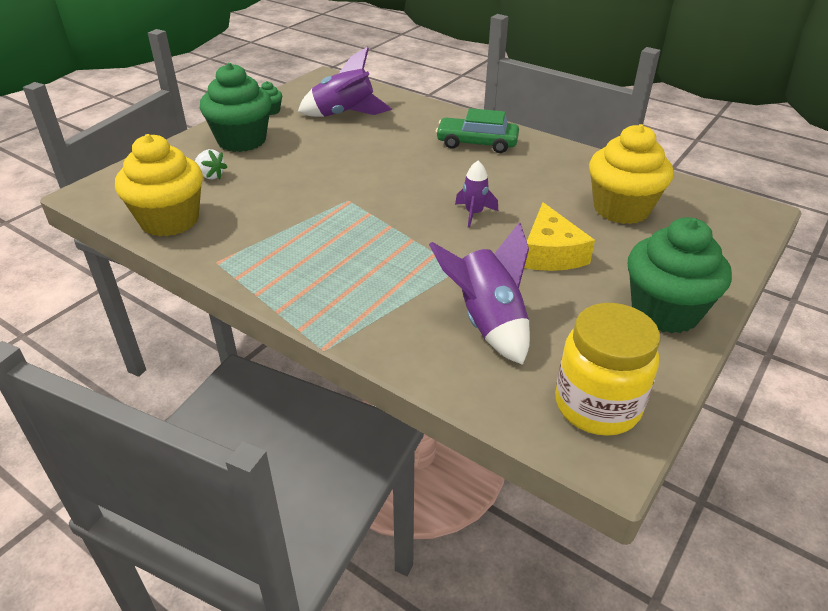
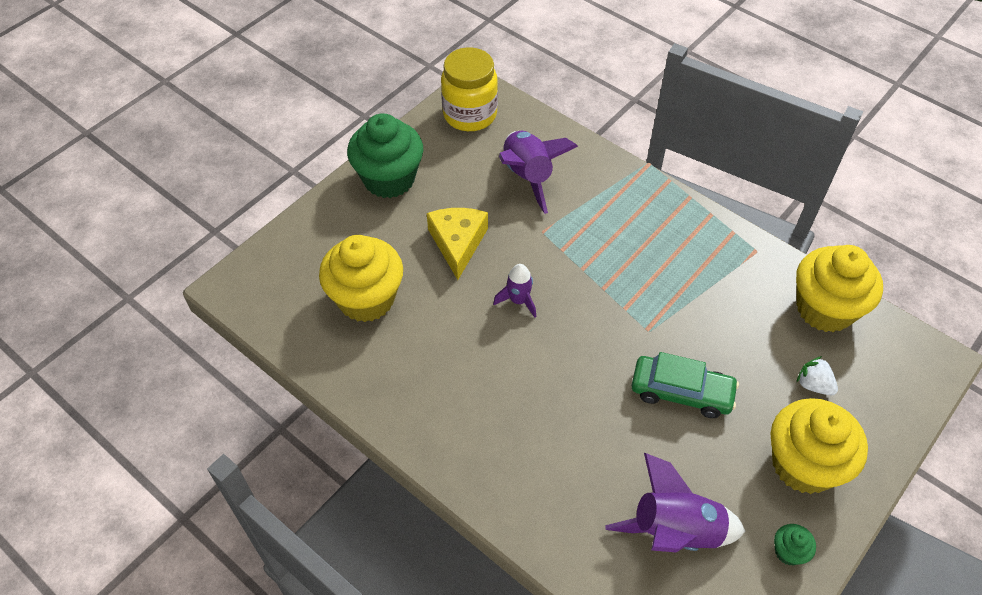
camera: 175 degrees left, 15 degrees up
(242, 140) = (803, 464): green cupcake -> yellow cupcake
(477, 143) = (492, 438): green car -> green car (681, 392)

